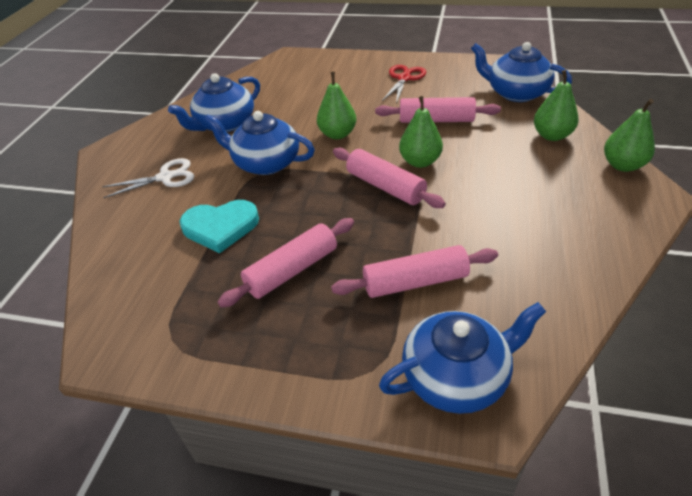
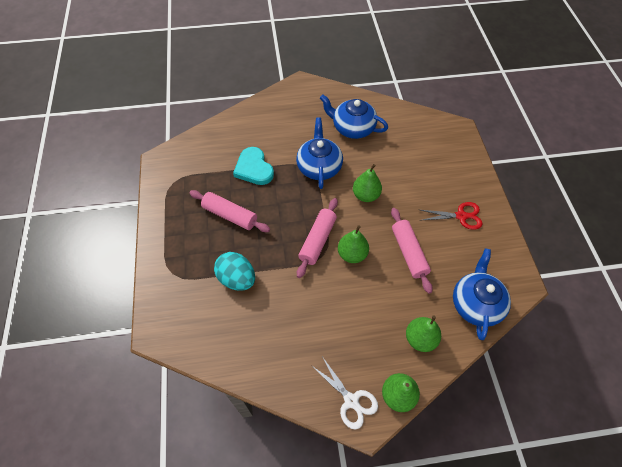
camera: 65 degrees right, 15 degrees up
(165, 177) = (288, 123): white scissors -> white scissors (351, 400)
(415, 282) = (237, 278): pink rolling pin -> turquoise egg
(457, 376) = (176, 313): blue teapot -> none

